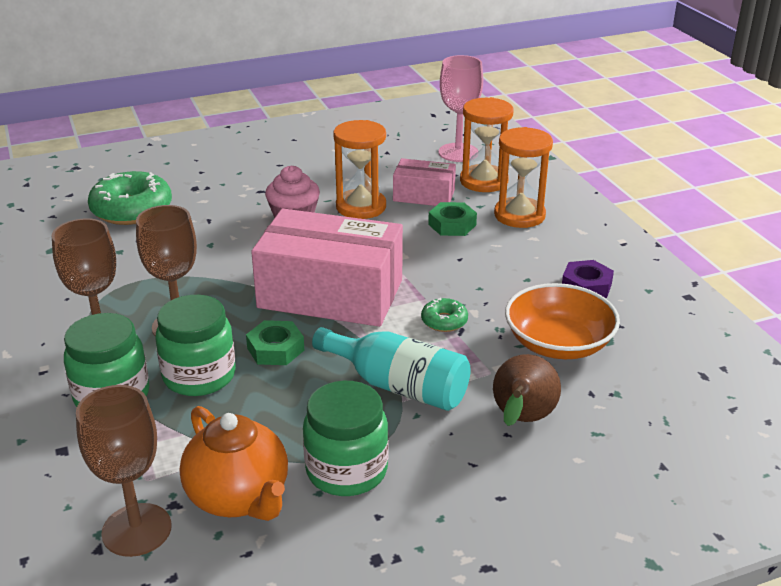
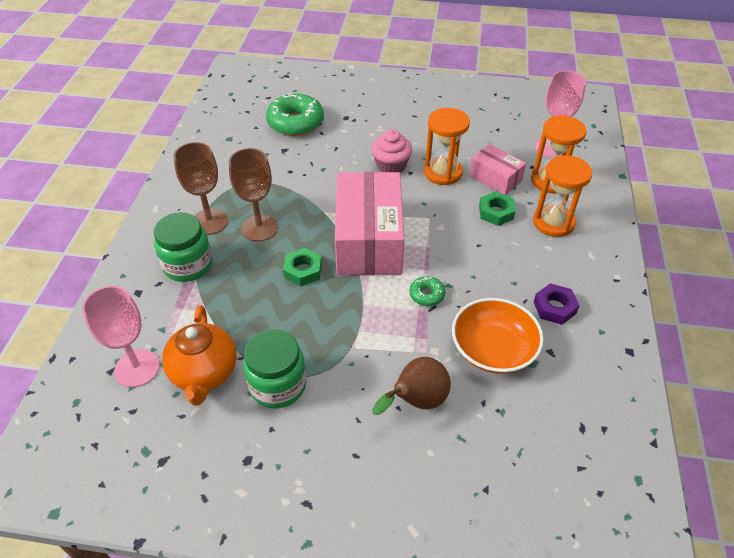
camera: 30 degrees right, 15 degrees up
(136, 530) = (137, 368): brown goblet -> pink goblet
(199, 376) = (245, 272): green jar -> none
(330, 294) = (368, 240): pink box -> pink box turned 45 degrees clockwise
(399, 386) = (357, 335): turquoise bottle -> none

